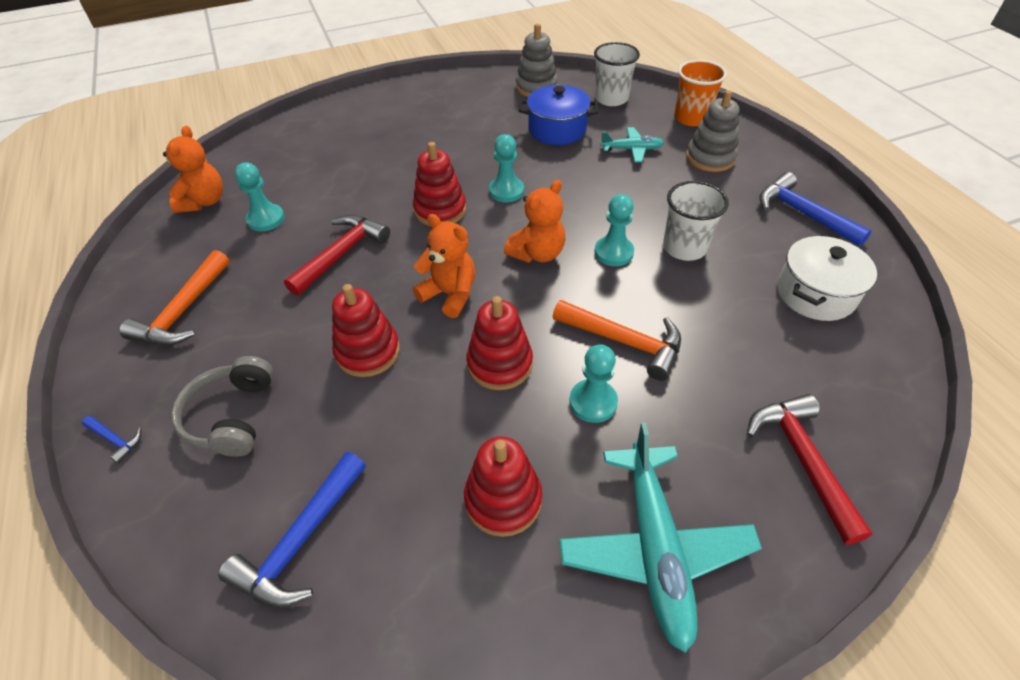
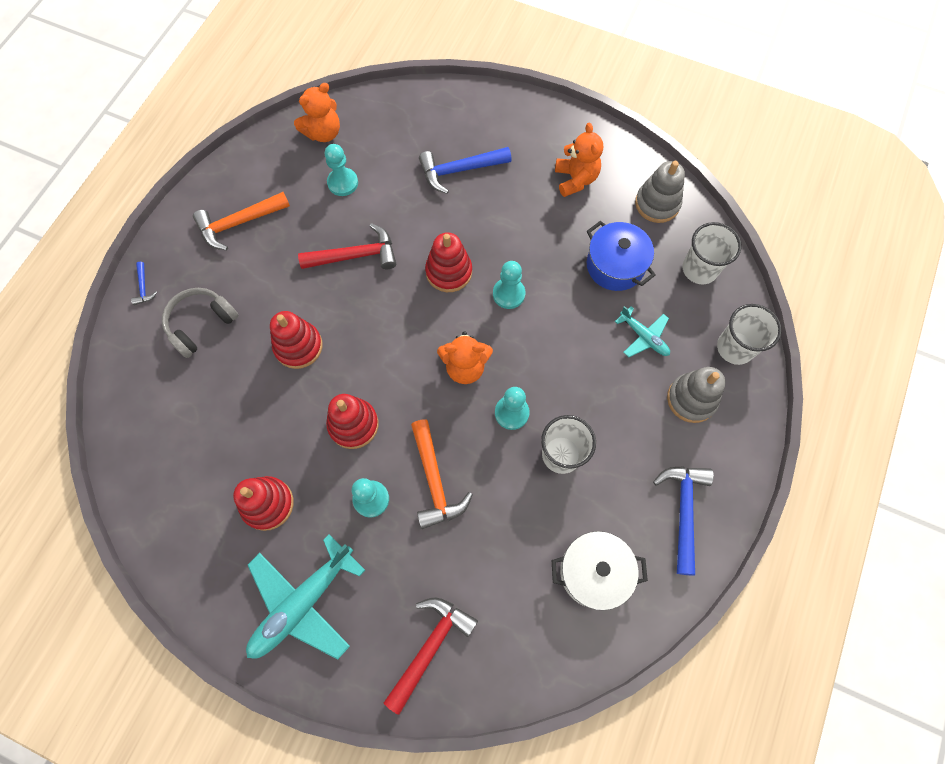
camera: 45 degrees right, 20 degrees up
(301, 540) = (168, 430): blue hammer -> blue hammer (459, 170)
(450, 294) = (381, 348): orange teddy bear -> orange teddy bear (575, 179)
(691, 118) = (735, 348): orange cup -> white cup

